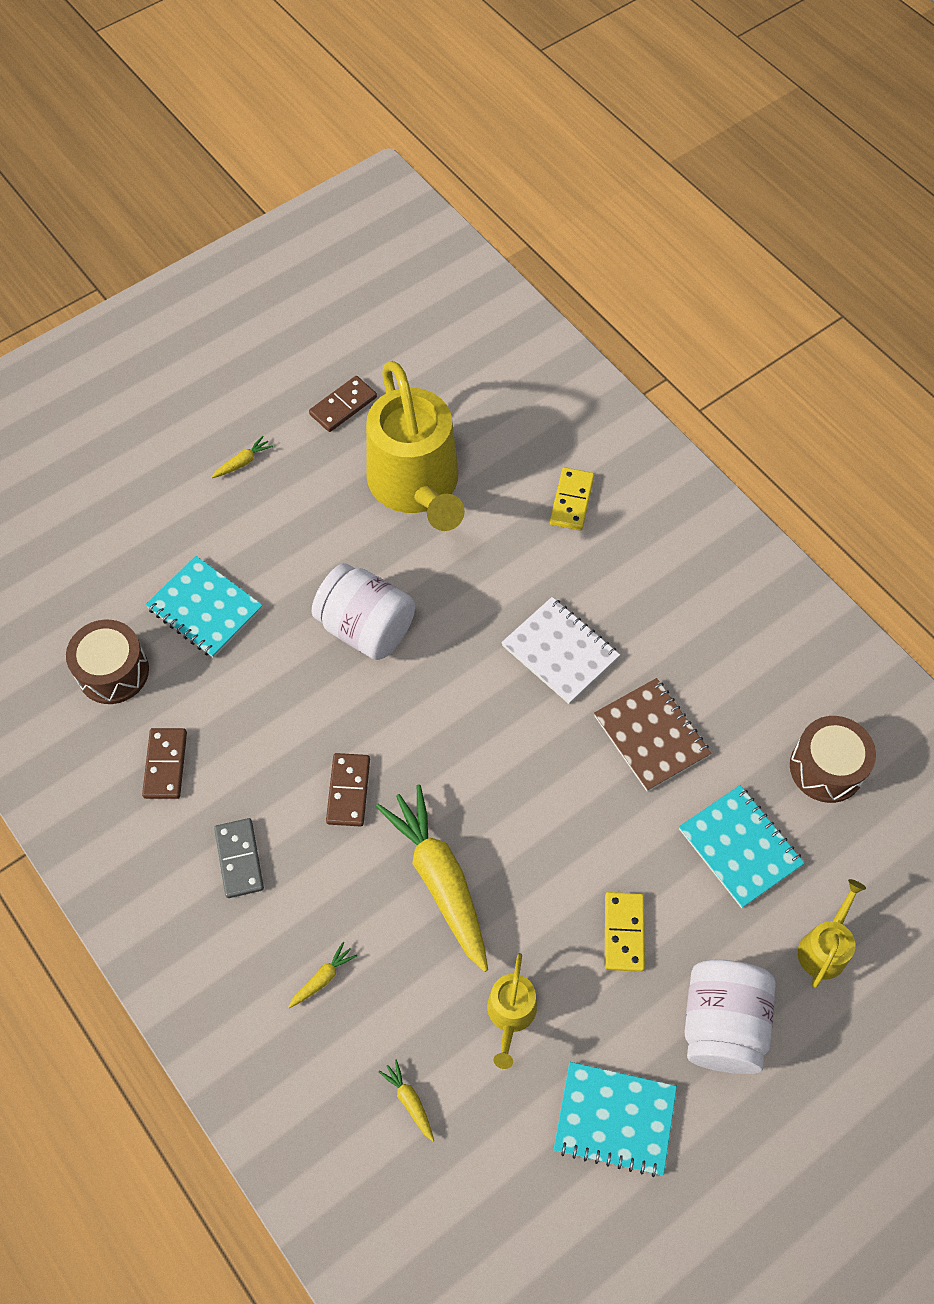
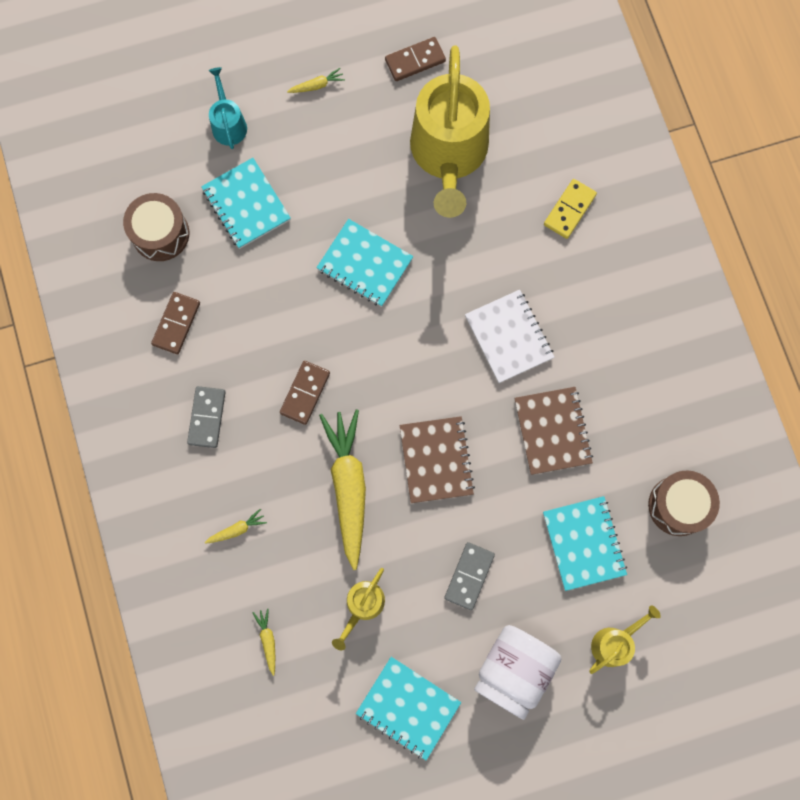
camera: 20 degrees right, 15 degrees up
(154, 531) = (228, 124): none -> turquoise watering can
(366, 628) = (365, 264): white jar -> turquoise notebook
(532, 813) = (436, 460): none -> brown notebook
(623, 932) = (469, 576): yellow domino -> grey domino

